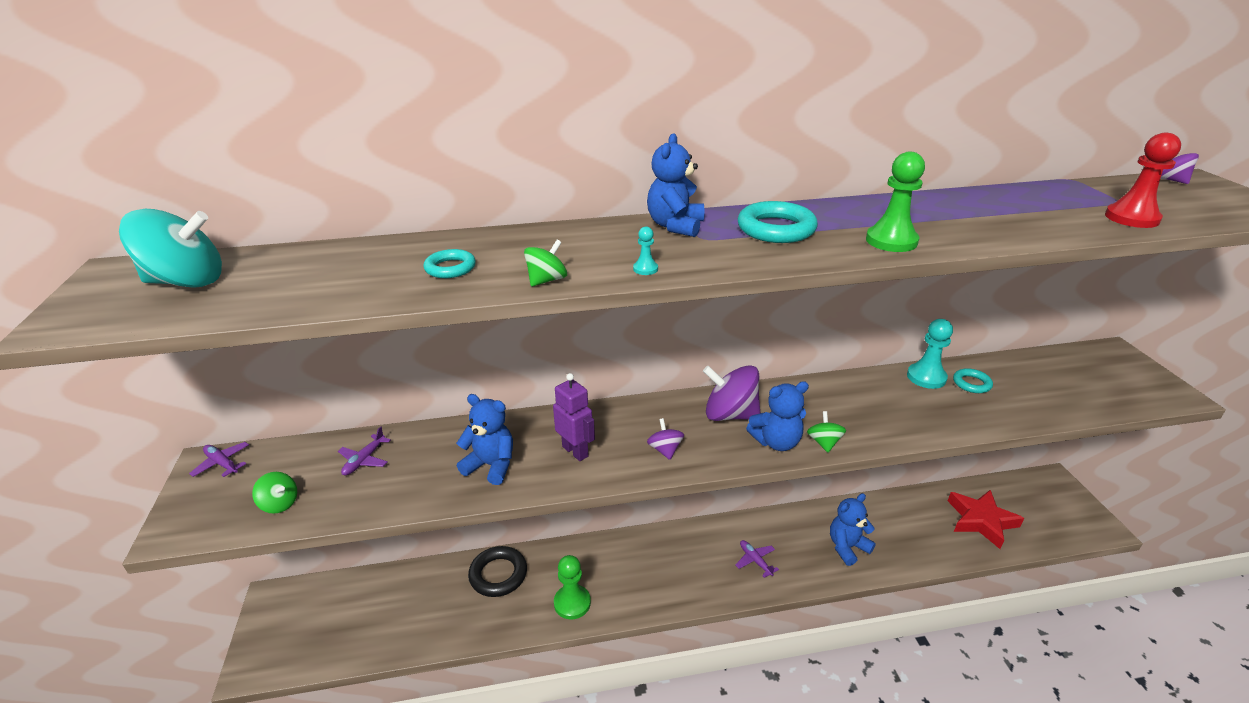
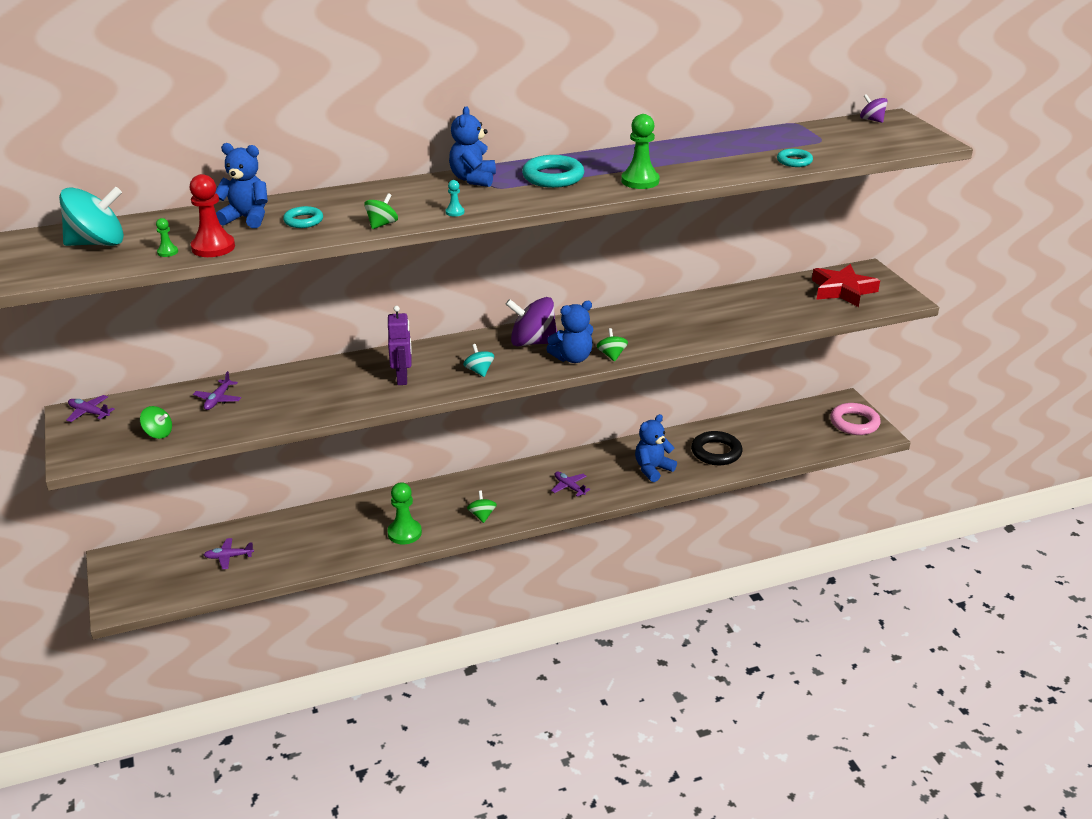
camera: 10 degrees left, 0 degrees up
(258, 301) = (167, 252): none -> green pawn
(384, 611) = (228, 557): none -> purple plane
(491, 465) = (332, 394): blue teddy bear -> blue teddy bear (247, 218)
(498, 574) = (330, 521): black ring -> black ring (716, 452)
(575, 451) = (402, 378): purple robot -> purple robot turned 45 degrees clockwise
(658, 589) = (482, 515): none -> green spinning top
(665, 450) = (479, 371): purple spinning top -> turquoise spinning top
(926, 377) = (702, 302): turquoise pawn -> none
(971, 383) = (740, 304): turquoise ring -> turquoise ring (794, 161)
(981, 520) = (774, 438): red star -> red star (842, 290)
(1070, 510) = (854, 423): none -> pink ring
(1131, 218) = (824, 153): red pawn -> red pawn (213, 247)

